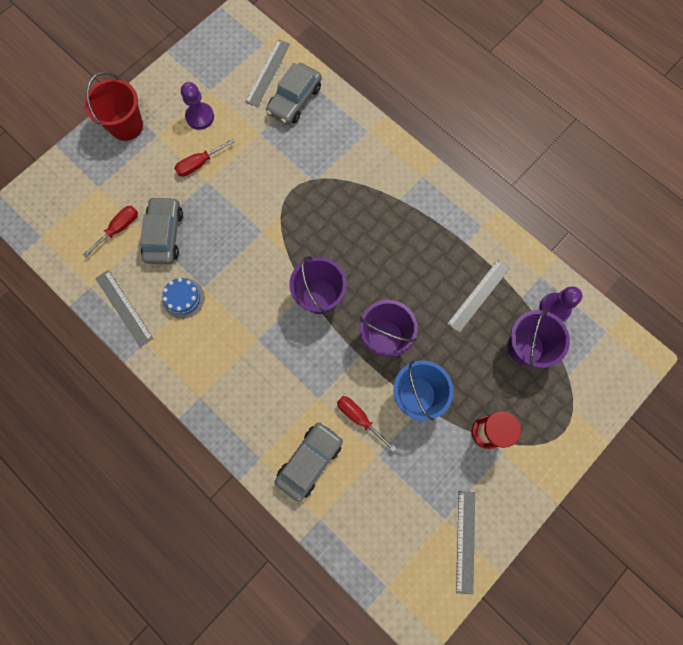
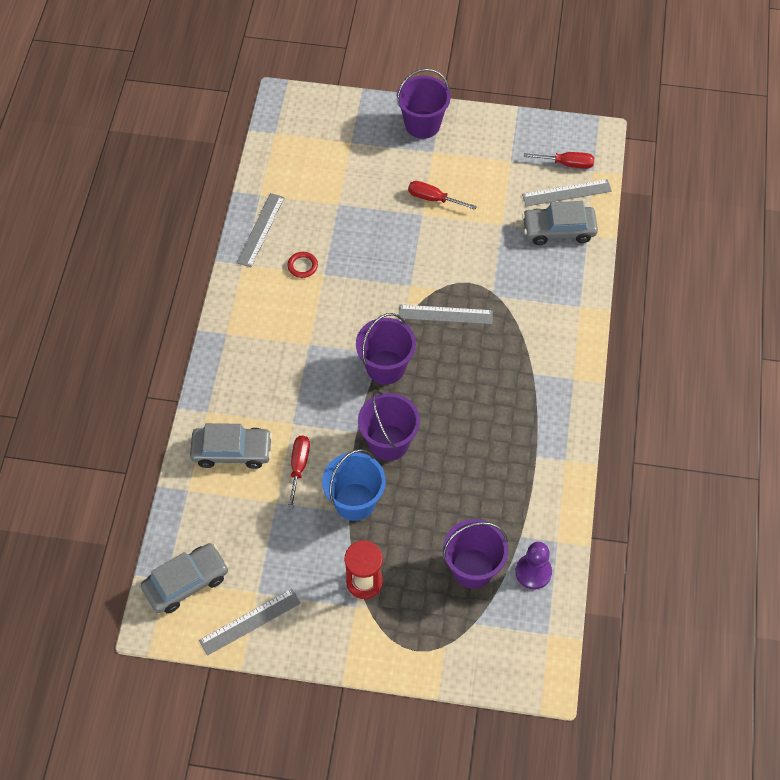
camera: 55 degrees right, 15 degrees down
(119, 229) = (326, 181): red screwdriver -> red screwdriver (567, 164)
(126, 126) = (422, 125): red bucket -> purple bucket
(164, 235) = (347, 216): grey car -> grey car (186, 582)
(183, 298) = (302, 266): blue cake -> red ring
(200, 117) = (478, 171): purple pawn -> none
(478, 295) = (492, 497): grey ruler -> grey ruler (445, 314)

